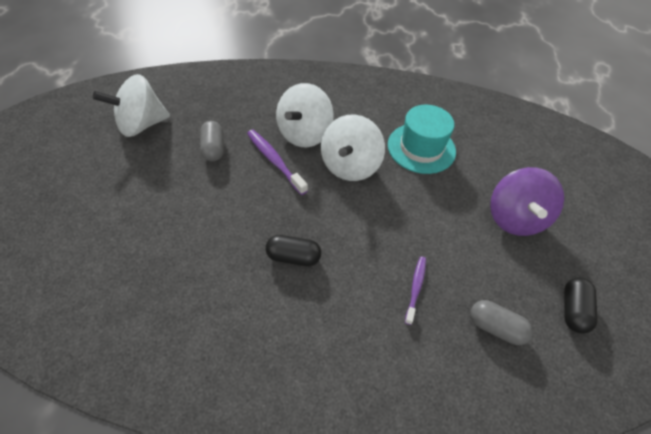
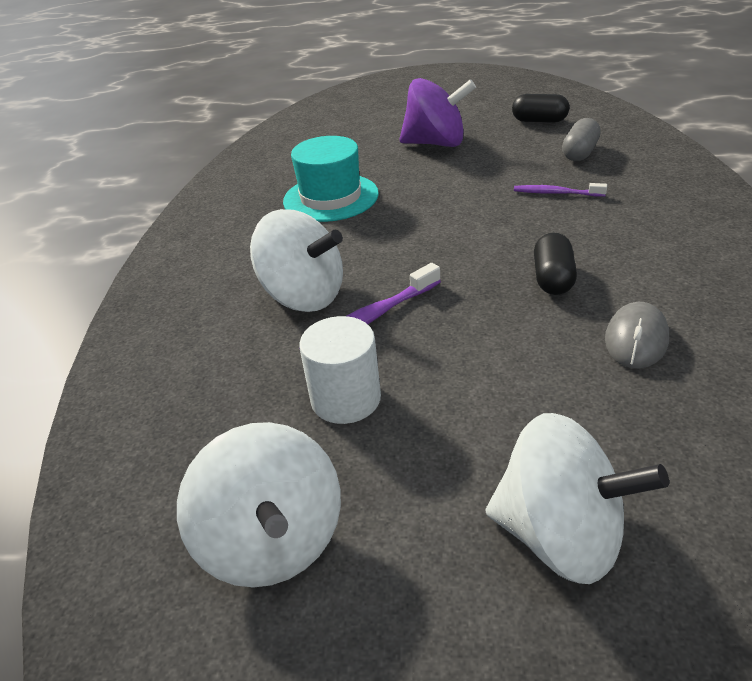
camera: 85 degrees left, 15 degrees down
(213, 148) = (346, 399): grey capsule -> white cylinder
(217, 286) = (636, 339): none -> grey mouse
(350, 166) = (371, 248): white spinning top -> white spinning top (560, 535)

